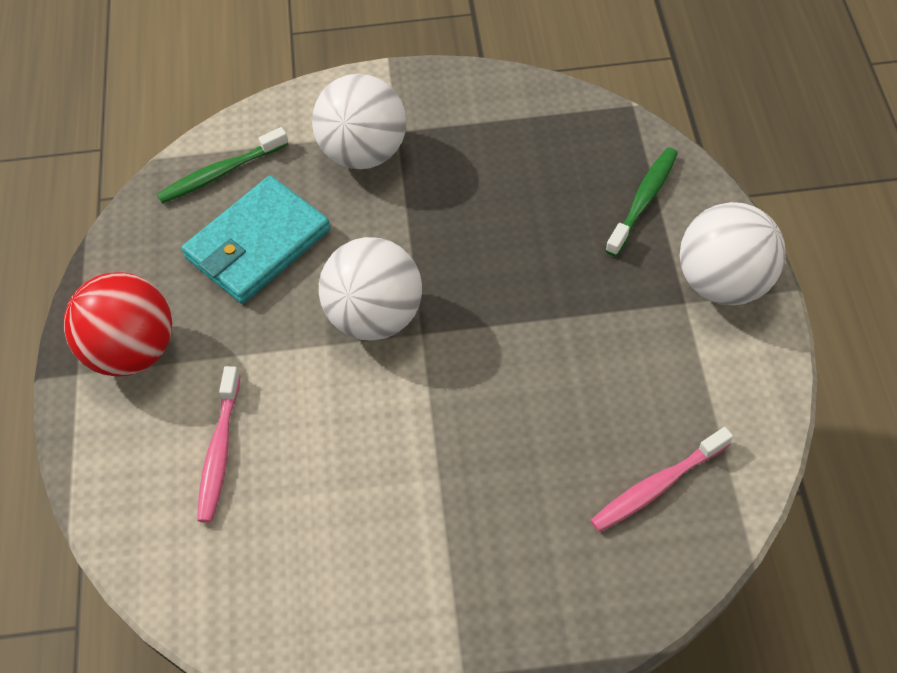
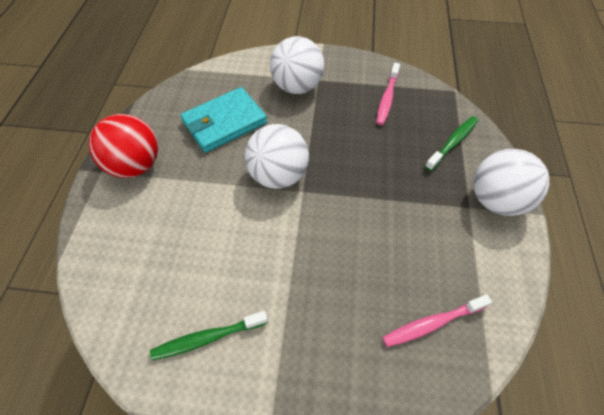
camera: 10 degrees right, 0 degrees up
(219, 451) = (163, 235): pink toothbrush -> pink toothbrush (387, 98)
(220, 173) = (217, 83): green toothbrush -> green toothbrush (207, 338)

